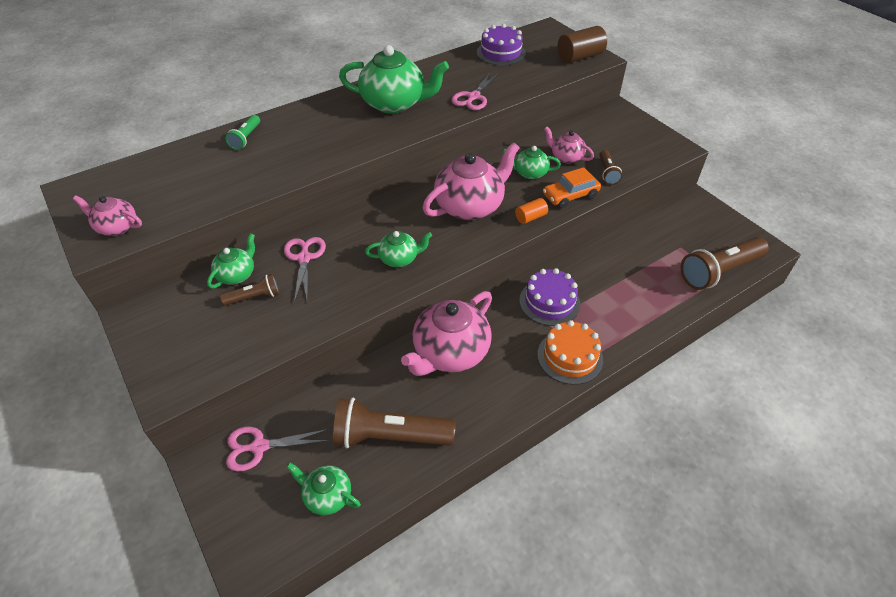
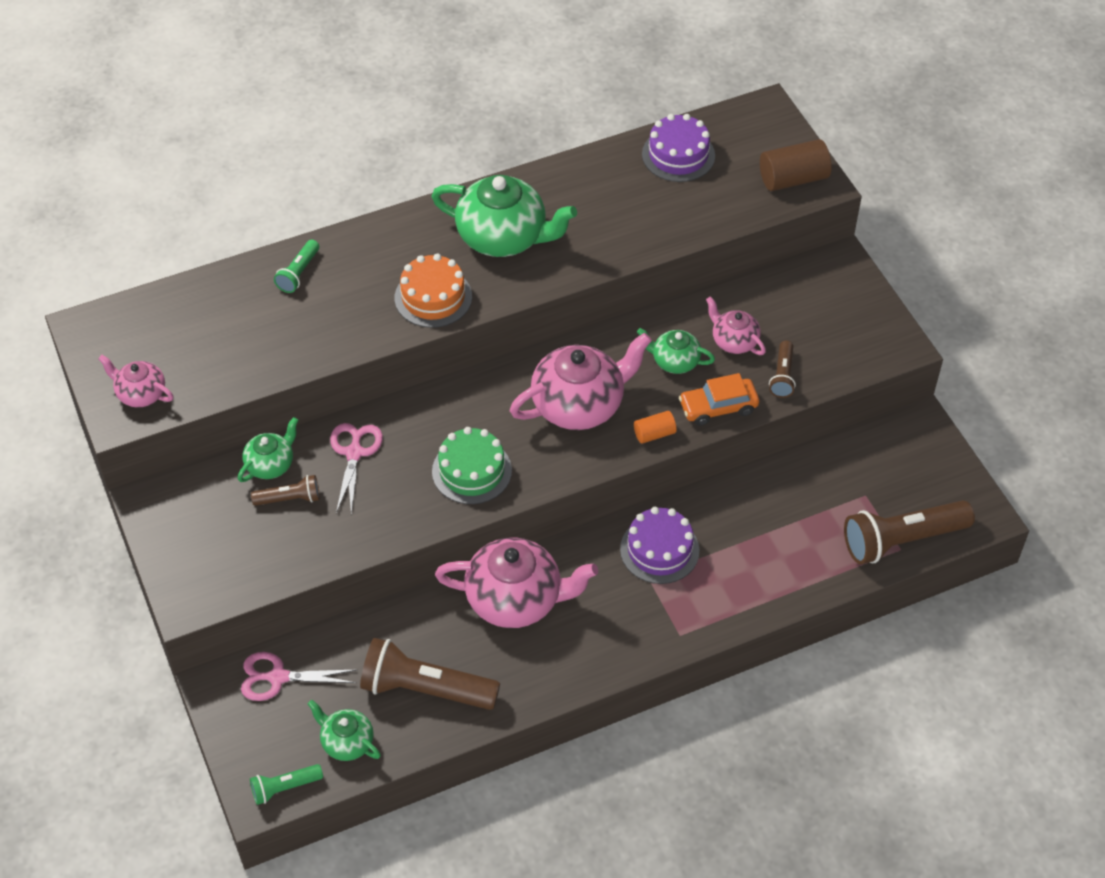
camera: 10 degrees right, 5 degrees up
(273, 551) = (284, 787): none -> green flashlight
(399, 258) = (471, 471): green teapot -> green cake
(450, 353) = (516, 599): pink teapot -> pink teapot turned 135 degrees counterclockwise
(473, 97) = (615, 239): pink scissors -> none
(570, 357) = (662, 627): orange cake -> orange cake (433, 297)

